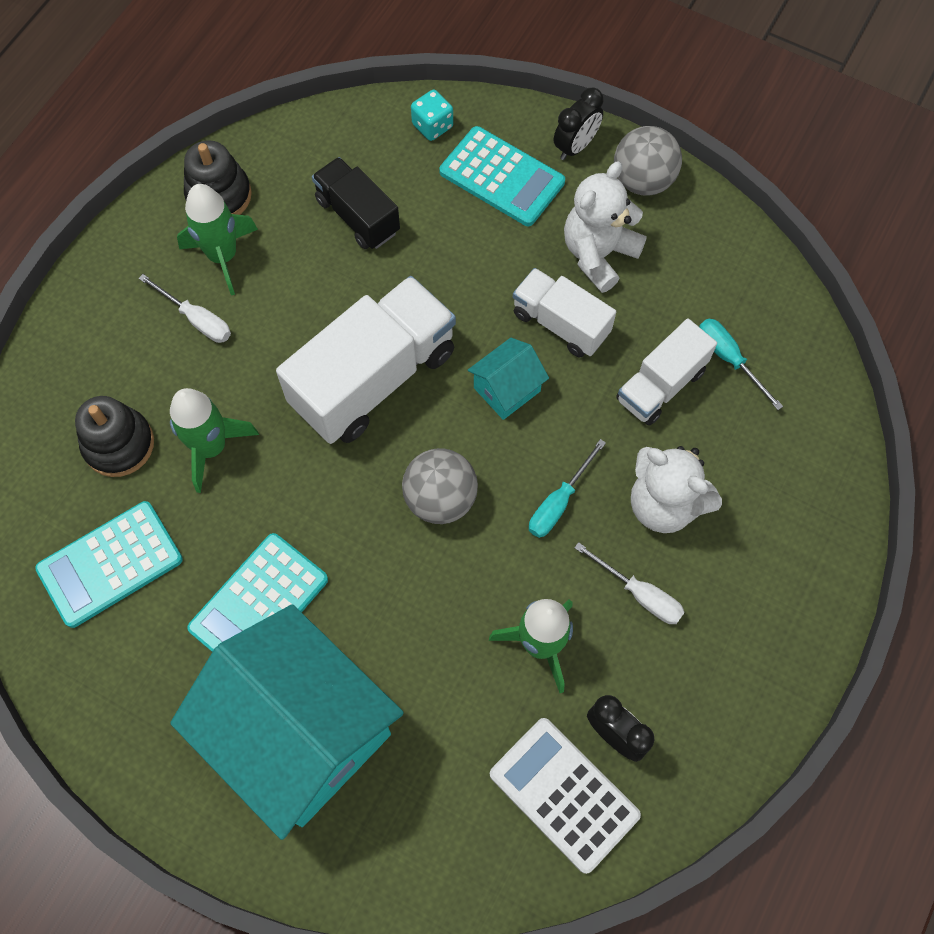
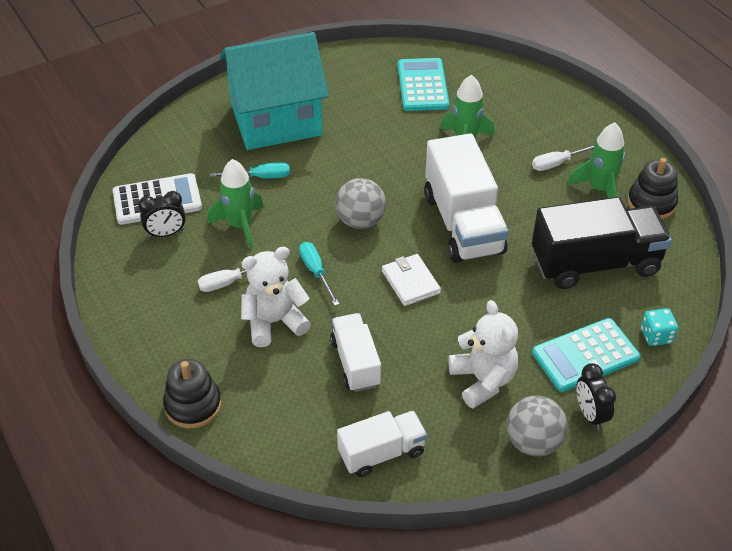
camera: 120 degrees right, 20 degrees down
(119, 444) = (493, 108): black stacking toy -> black stacking toy (193, 405)
(259, 604) = (357, 128): turquoise calculator -> none
(358, 216) = (595, 263): black truck -> black truck, size x1.72
(507, 389) = (410, 282): turquoise house -> white wallet
(560, 323) = (440, 332): white truck -> white truck (381, 453)
(729, 359) = (347, 413): turquoise screwdriver -> turquoise screwdriver (260, 177)

